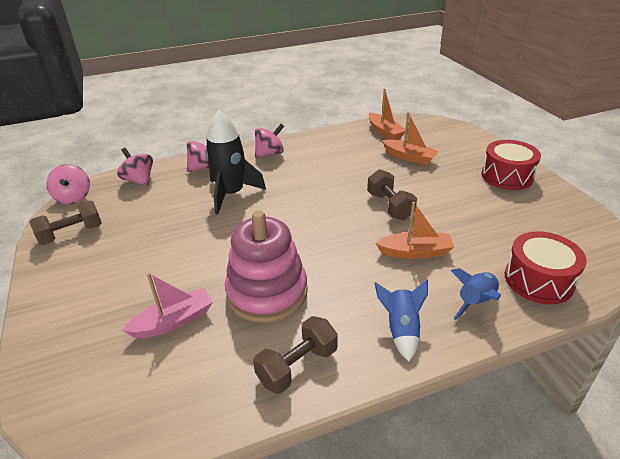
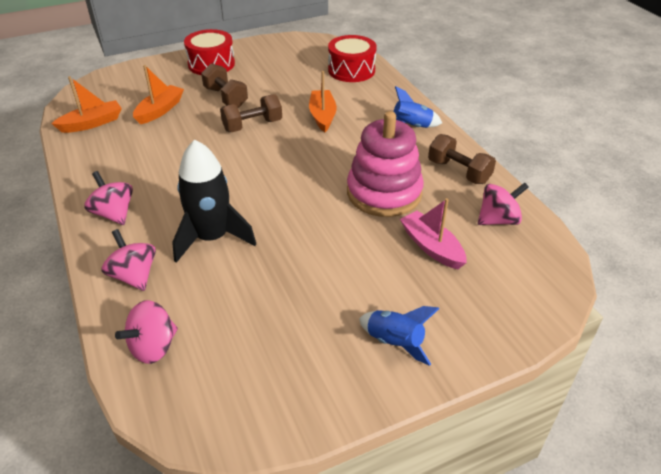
camera: 95 degrees left, 5 degrees up
(71, 234) = (294, 388): brown dumbbell -> brown dumbbell (226, 97)
(73, 197) = (190, 426): pink spinning top -> pink spinning top (498, 220)
(476, 302) = (378, 95): blue rocket -> blue rocket (395, 342)

